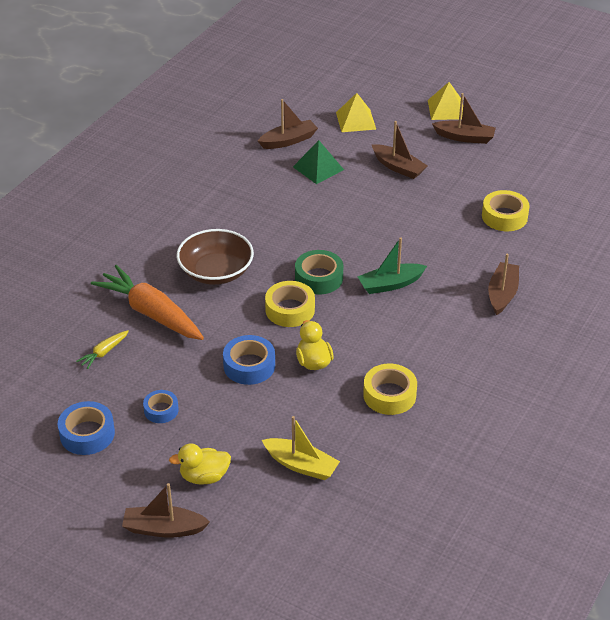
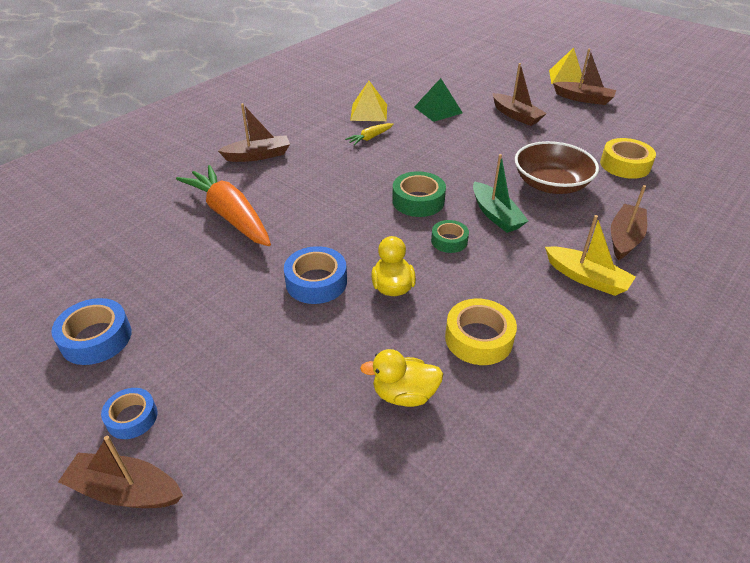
camera: 10 degrees right, 0 degrees up
(104, 352) = (162, 249): yellow carrot -> yellow carrot (370, 138)
(161, 410) = (195, 321): blue tape -> blue tape (132, 417)
(204, 477) = (211, 417): yellow duck -> yellow duck (404, 394)
(216, 271) = (312, 184): brown bowl -> brown bowl (551, 184)
(288, 141) = (415, 88): brown boat -> brown boat (258, 155)
(290, 310) = (379, 228): yellow tape -> none
(301, 465) = (344, 419): yellow boat -> yellow boat (586, 278)
(353, 314) = (449, 241): none -> green tape
(355, 120) = (480, 79): yellow pyramid -> yellow pyramid (369, 112)
(390, 284) = (495, 215): green boat -> green boat turned 105 degrees counterclockwise

